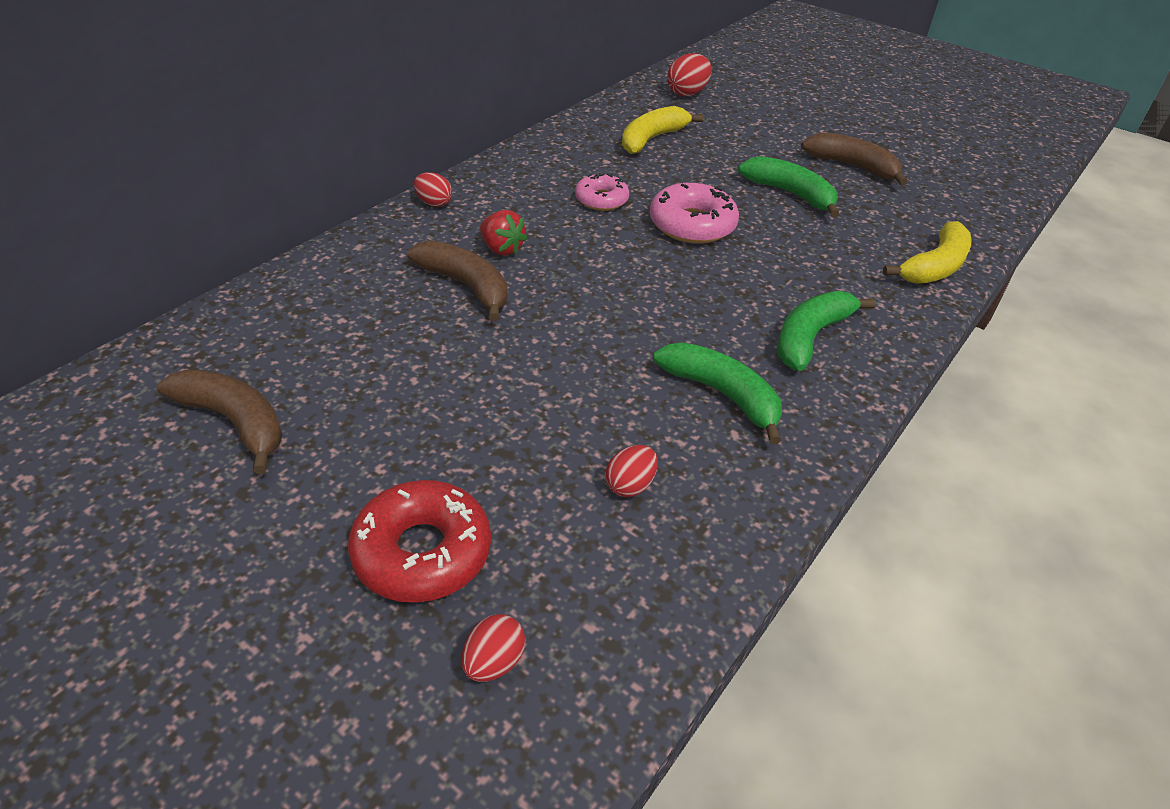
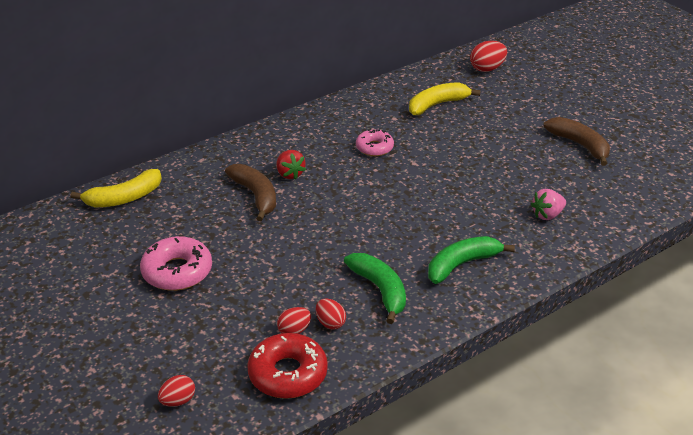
camera: 20 degrees right, 5 degrees down
(235, 422) = (94, 256): brown banana -> none
(422, 552) = (165, 342): red donut -> red donut (288, 374)
(434, 203) = (261, 136): red egg -> red egg (330, 323)
(692, 225) = (428, 175): pink donut -> pink donut (177, 271)
(790, 194) = (516, 161): green banana -> none
(873, 254) = (547, 215): none -> pink strawberry
(935, 267) = (588, 230): yellow banana -> yellow banana (124, 198)

